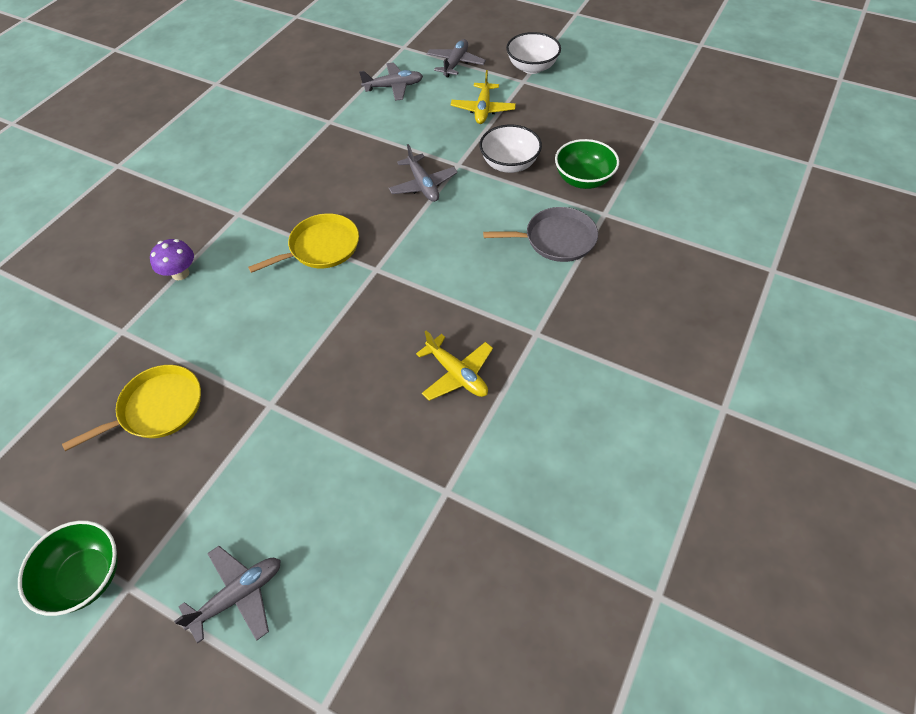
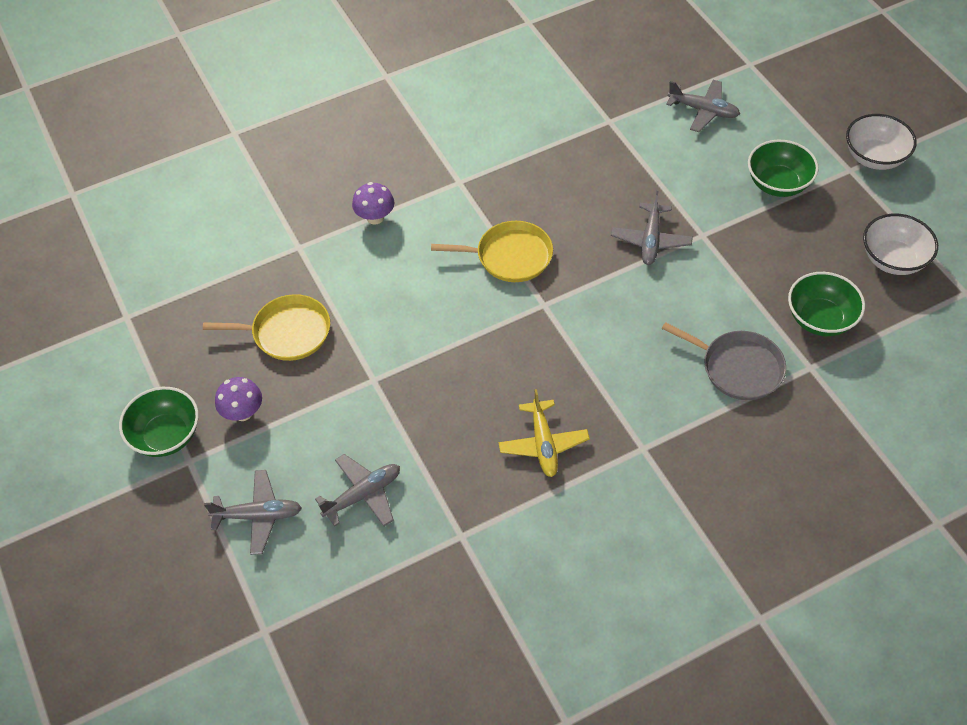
camera: 35 degrees right, 0 degrees up
(158, 505) = (243, 412): none -> purple mushroom
(455, 63) = (792, 112): grey plane -> grey plane (363, 495)
(483, 109) = (778, 184): yellow plane -> green bowl
(509, 164) = (756, 261): white bowl -> white bowl (893, 259)

